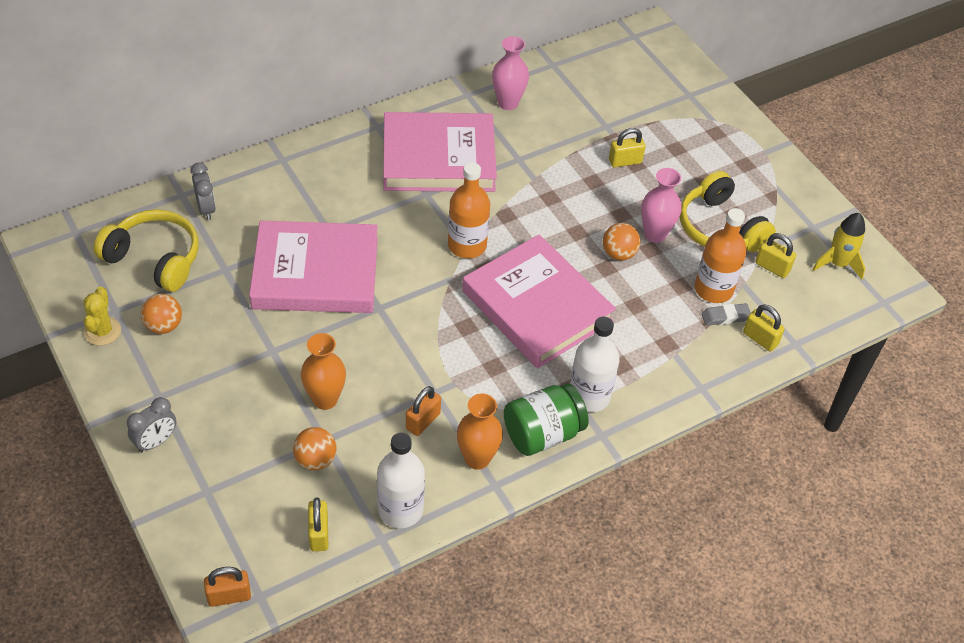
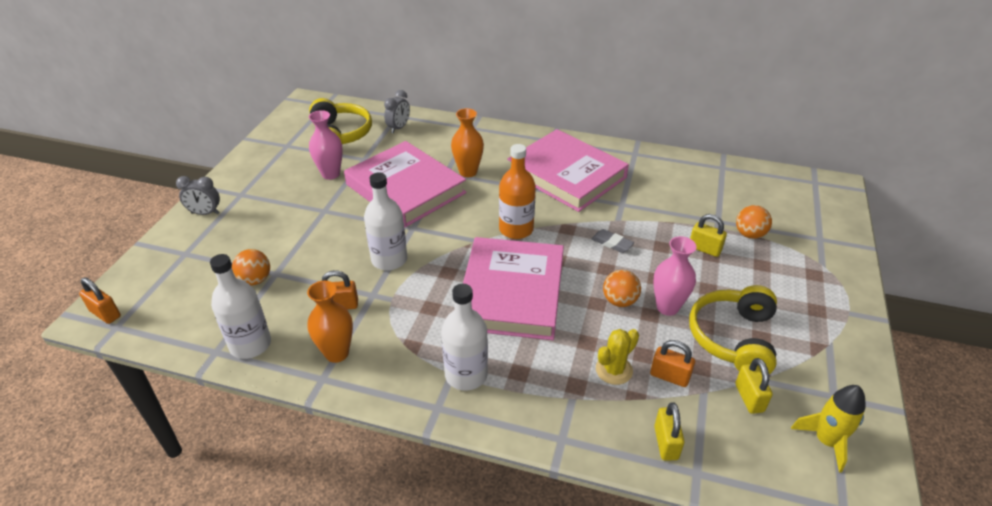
camera: 50 degrees right, 10 degrees down
(102, 331) = (267, 150): yellow cactus -> yellow cactus (614, 370)
(164, 326) = (295, 165): orange ball -> orange ball (749, 234)
(319, 534) = (193, 320): yellow padlock -> none
(325, 399) = (310, 253): orange vase -> orange vase (468, 172)
(403, 352) = (389, 260): none -> white bottle
(508, 103) = (657, 171): pink vase -> pink vase (331, 174)
(542, 434) = (399, 373): green jar -> none
(713, 289) = (669, 376): orange bottle -> orange padlock
(725, 317) = (654, 403): grey eraser -> grey eraser (612, 243)

